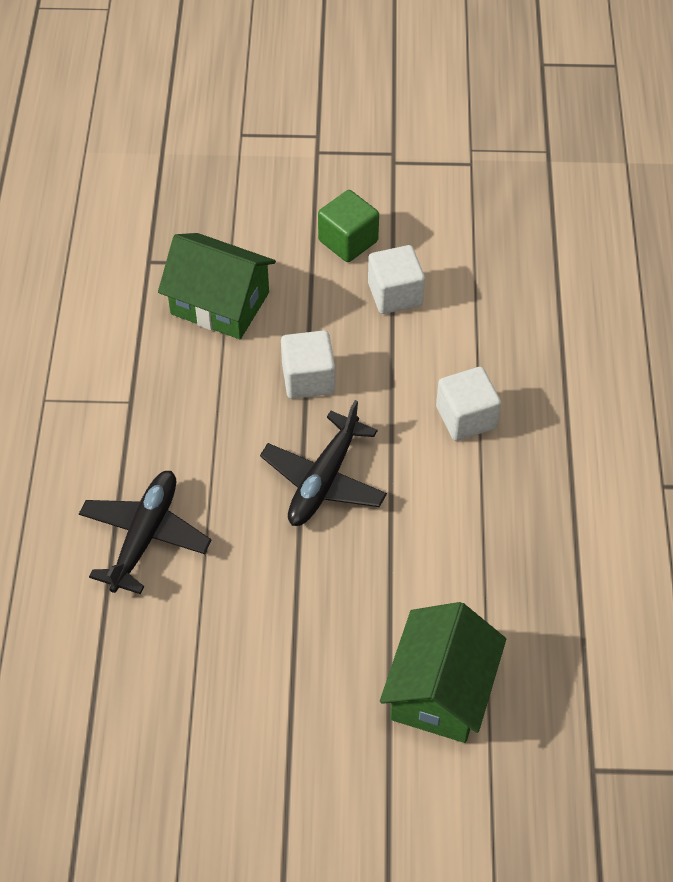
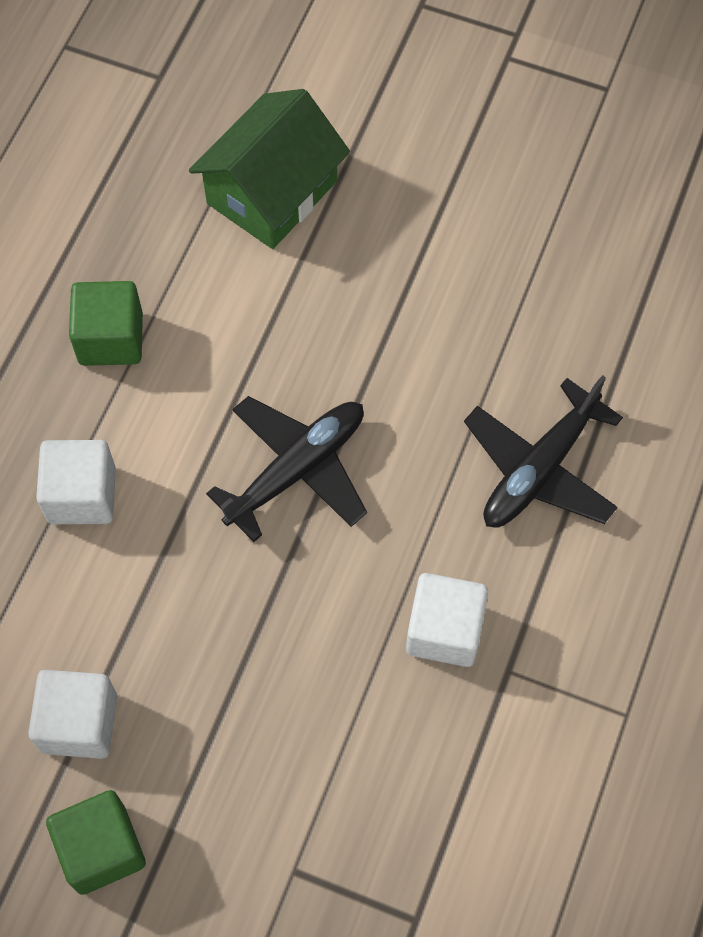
camera: 160 degrees left, 10 degrees up
(220, 303) = (334, 797): green house -> none
(308, 379) = (258, 623): white cube -> white cube (444, 630)
(506, 528) = (111, 338): none -> green cube

